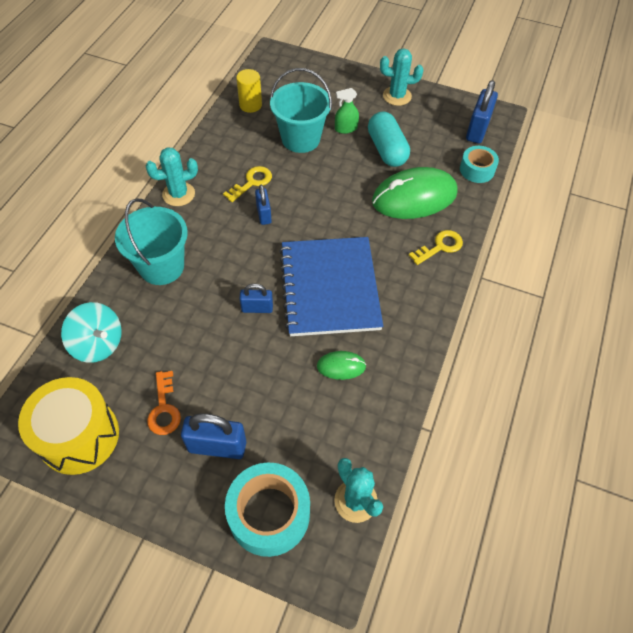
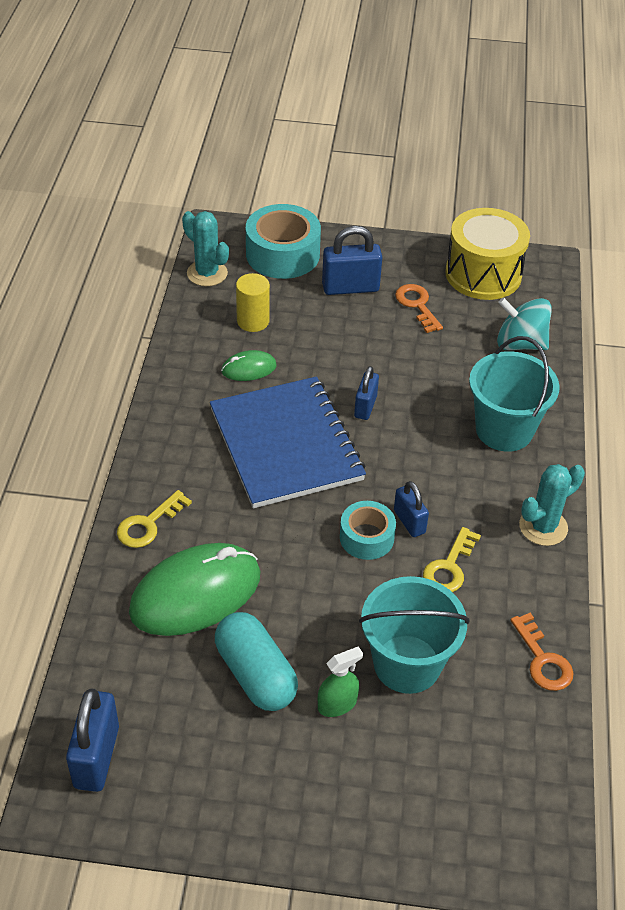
camera: 165 degrees right, 10 degrees down
(225, 127) = (542, 659): none -> orange key
(250, 105) = (524, 718): yellow cylinder -> yellow cylinder (253, 321)
(257, 308) = (365, 407): blue padlock -> blue padlock turned 60 degrees counterclockwise
(397, 96) = (261, 808): turquoise cactus -> none
(477, 170) = (96, 667): turquoise tape -> turquoise tape (366, 537)

